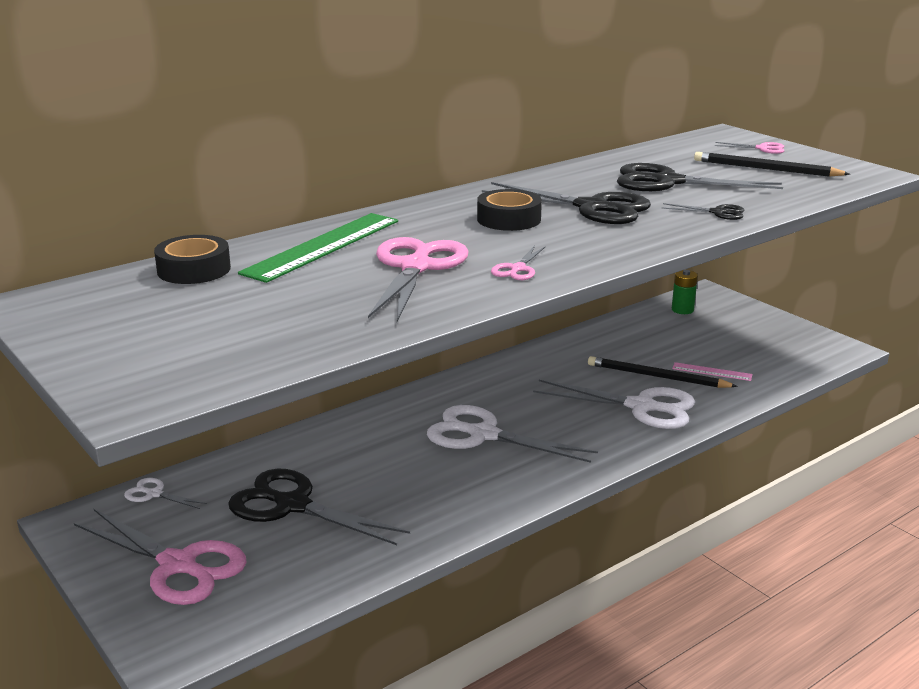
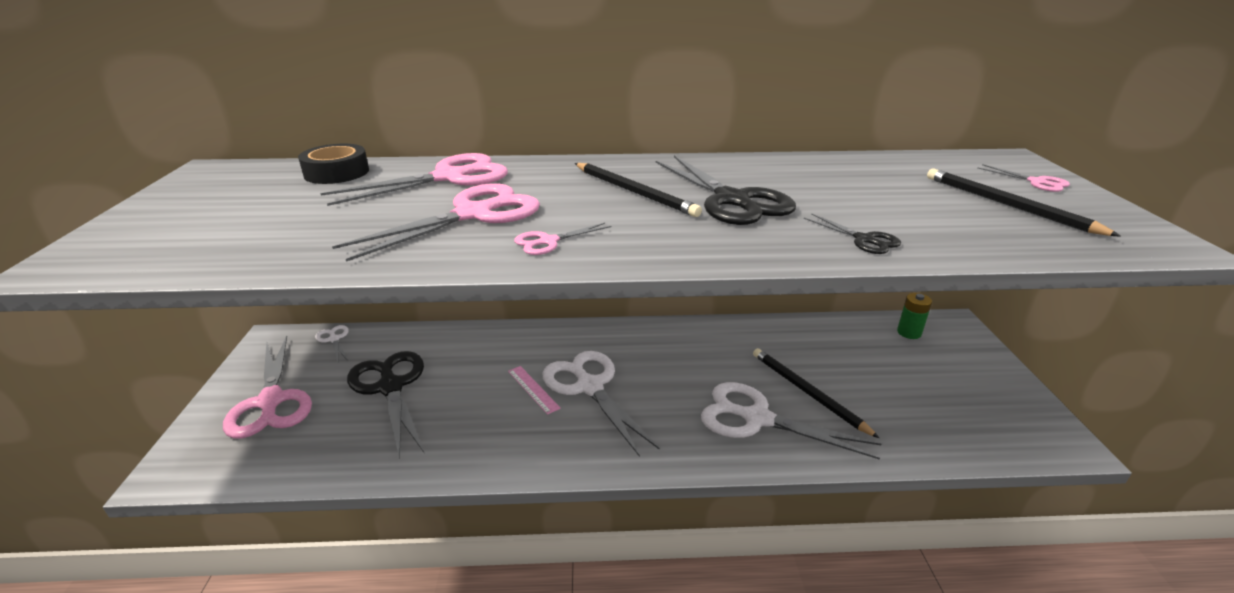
camera: 35 degrees right, 5 degrees up
(322, 246) = (449, 177): green ruler -> pink scissors
(509, 219) = (634, 192): black tape -> black pencil
(641, 407) = (757, 418): white scissors -> white scissors turned 150 degrees clockwise
(668, 182) = (859, 193): black scissors -> none
(712, 371) = (872, 409): pink ruler -> pink ruler (533, 389)

